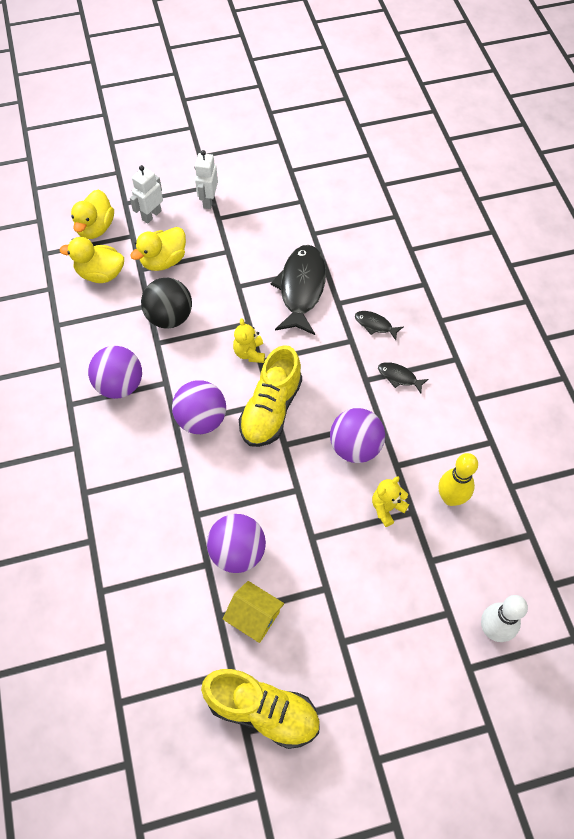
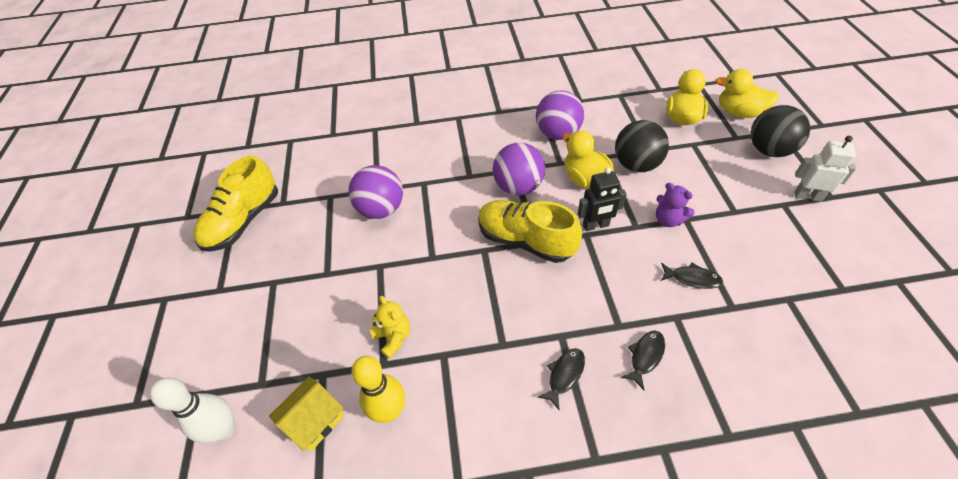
camera: 100 degrees right, 10 degrees down
(151, 215) = (769, 150): white robot -> black ball
(163, 261) = (708, 160): yellow duck -> yellow duck (585, 179)
(240, 298) = (668, 220): none -> purple teddy bear
(249, 353) = (596, 225): yellow teddy bear -> black robot
(254, 616) = (320, 218): yellow house -> yellow house (314, 420)
(301, 288) = (692, 278): black fish -> black fish, size x0.45
(355, 447) = (472, 314): purple ball -> none

